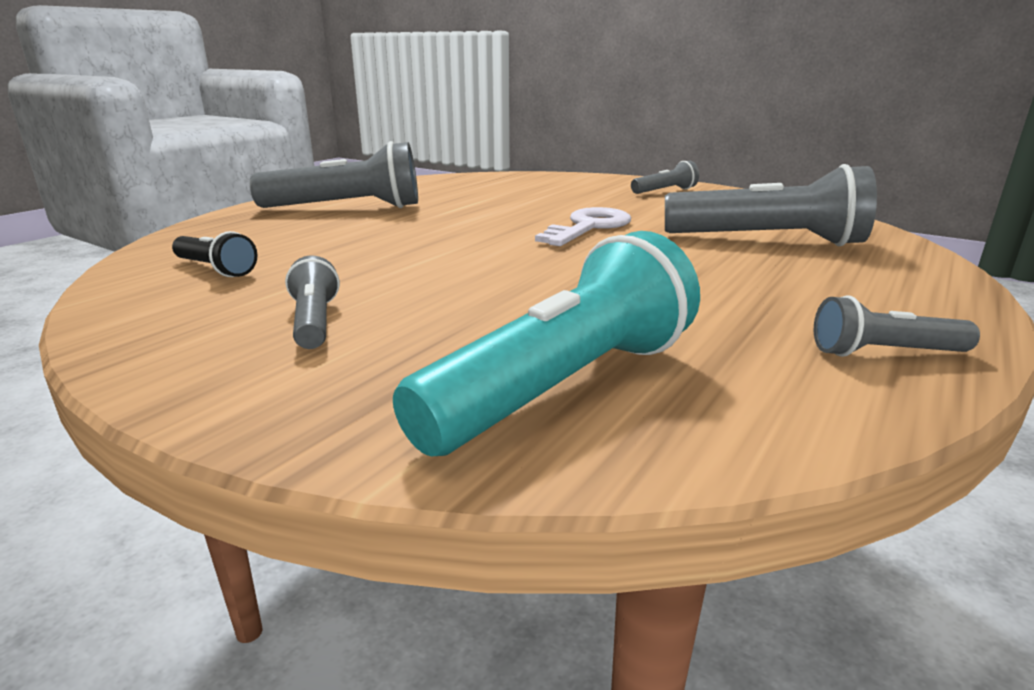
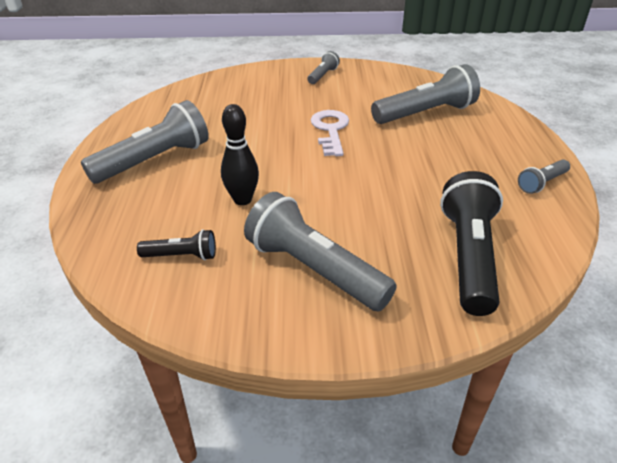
camera: 35 degrees left, 15 degrees up
(314, 322) = (314, 270): grey flashlight -> grey flashlight, size x2.02
(367, 250) = (242, 200): none -> black bowling pin
(562, 386) = (468, 256): turquoise flashlight -> black flashlight

